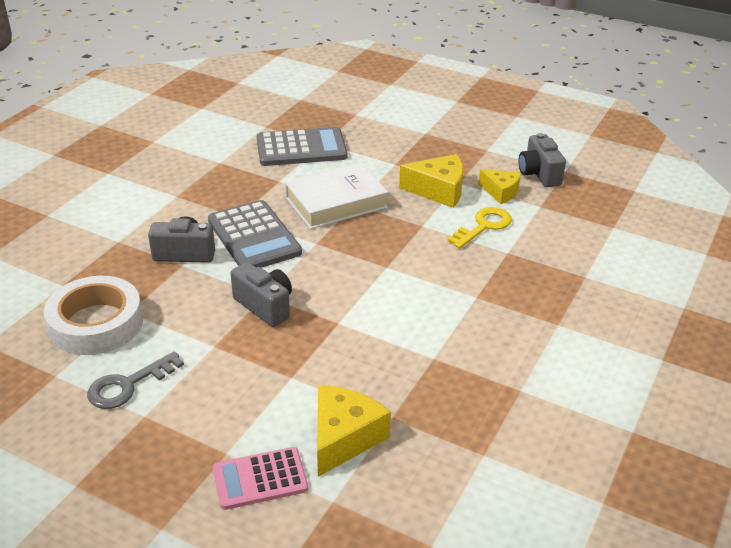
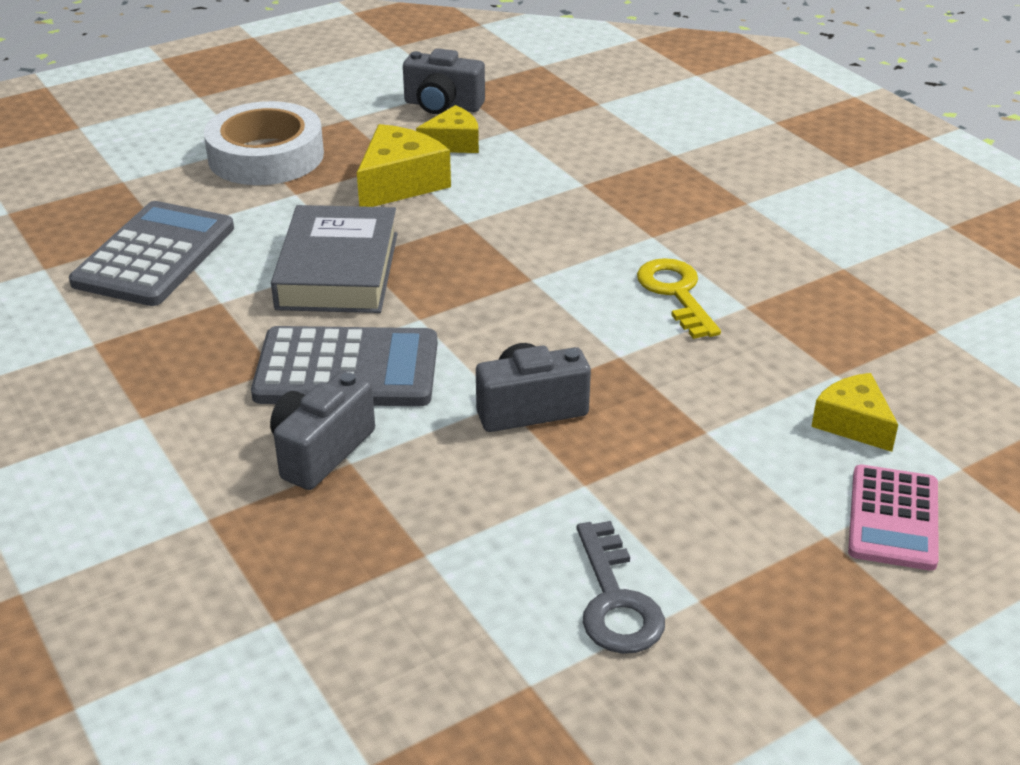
camera: 60 degrees left, 0 degrees up
(96, 323) = (426, 601): white tape -> white tape (266, 156)
(336, 203) = (338, 271): white book -> grey book
(344, 438) = (853, 423): yellow cheese -> yellow cheese, size x0.66
(483, 226) = (514, 180): yellow key -> yellow key (676, 294)

